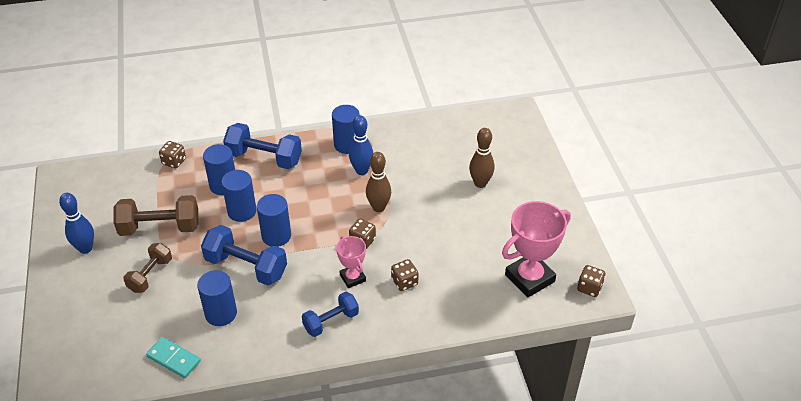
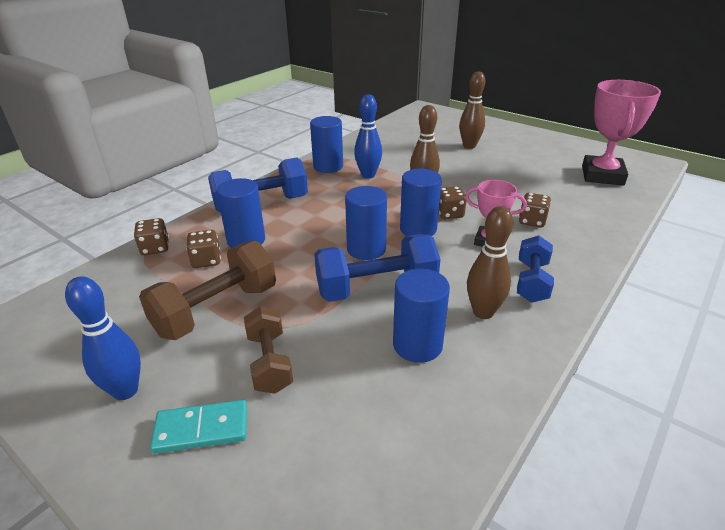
camera: 40 degrees left, 10 degrees down
(173, 359) = (439, 433): turquoise domino -> turquoise domino (201, 429)
(242, 211) = (299, 249): blue cylinder -> blue cylinder (418, 229)
(276, 320) = (483, 312): none -> brown bowling pin
(589, 288) = (642, 163): brown dice -> brown dice (206, 261)

